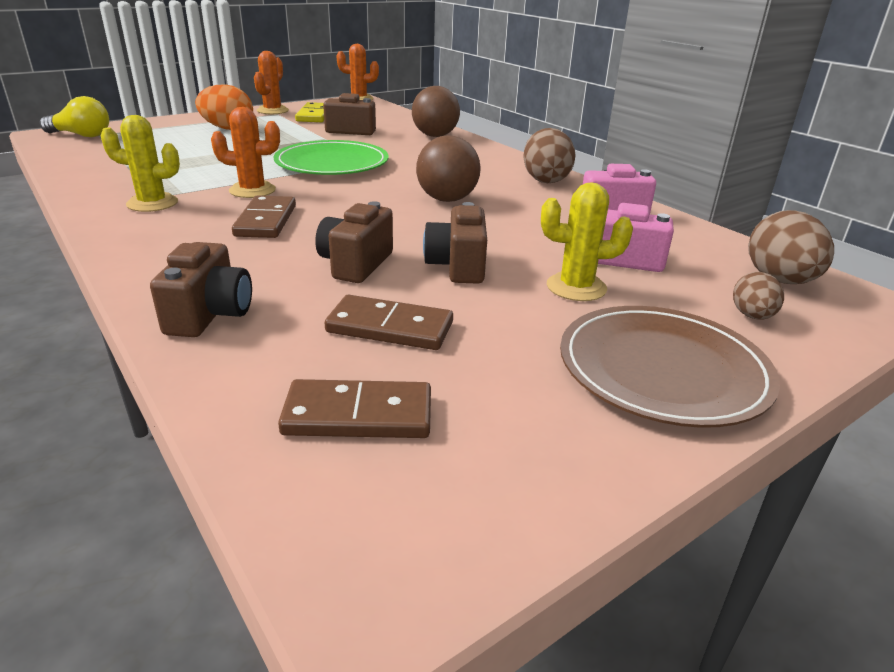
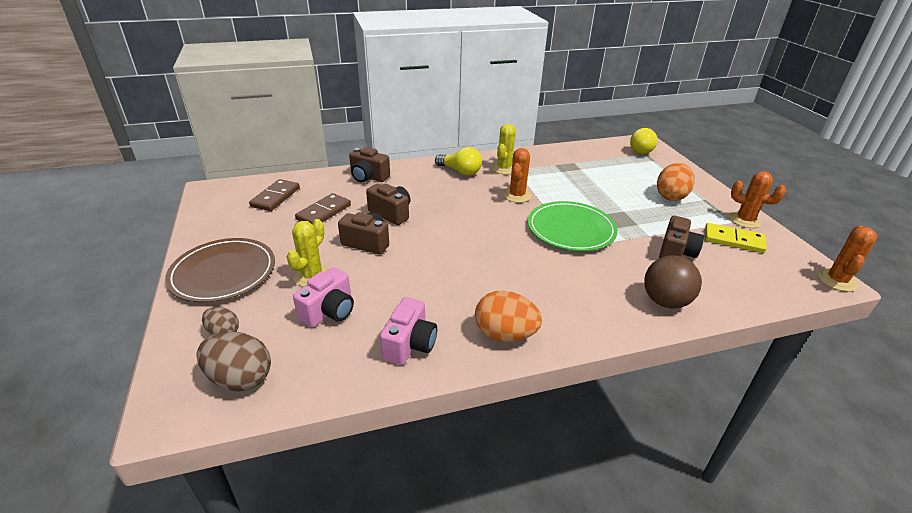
camera: 110 degrees right, 5 degrees up
(169, 232) = (460, 171): none -> yellow light bulb
(266, 221) = (464, 195): brown domino -> none
(447, 199) = (474, 264): brown ball -> none
(545, 180) = (505, 334): brown egg -> orange egg

